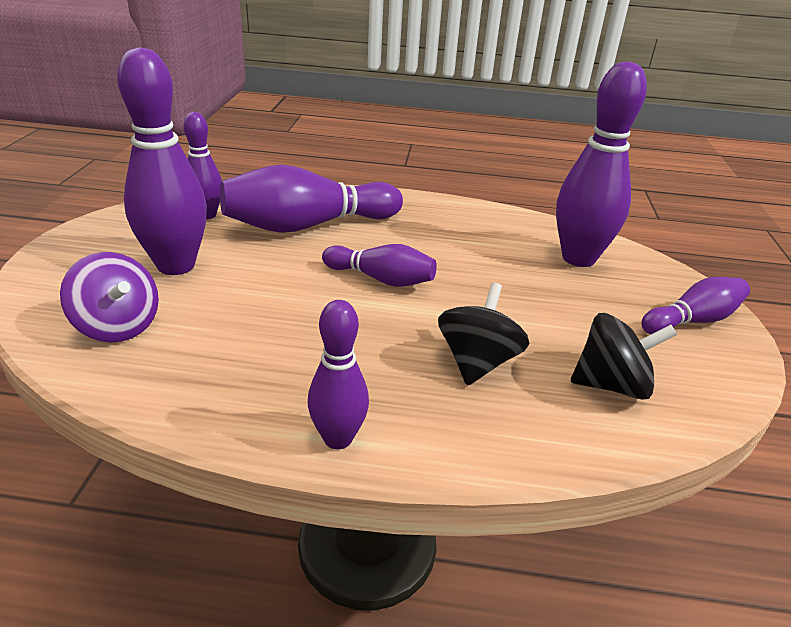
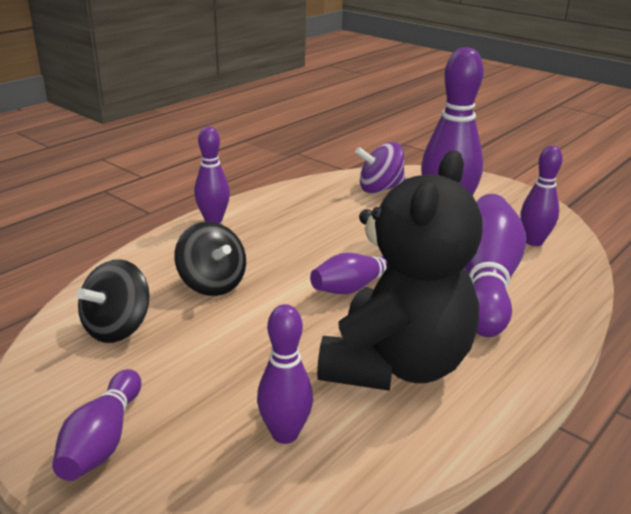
camera: 125 degrees right, 5 degrees down
(463, 239) = (396, 365): none -> black teddy bear
(578, 258) = (285, 434): purple bowling pin -> purple bowling pin, size x0.57

